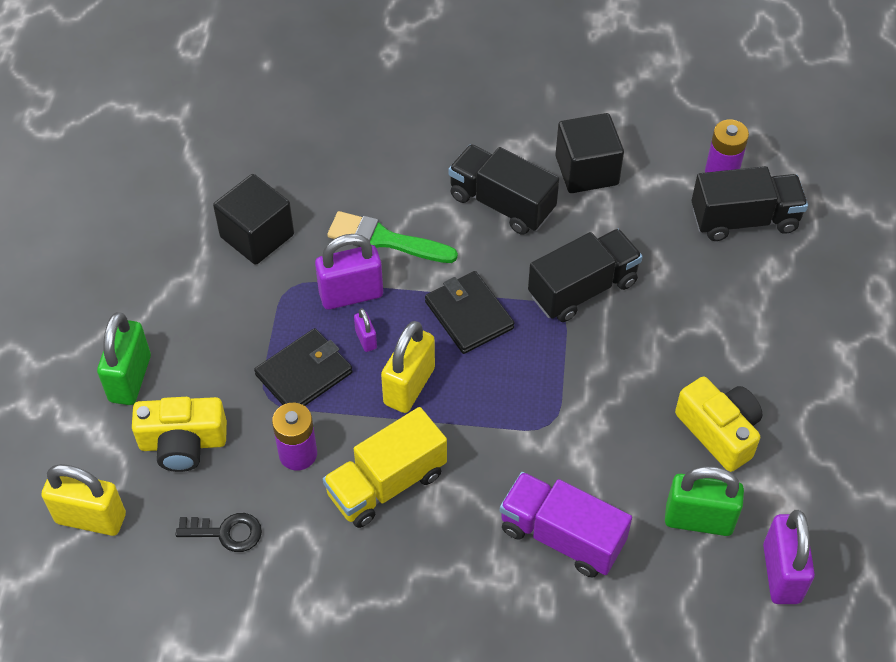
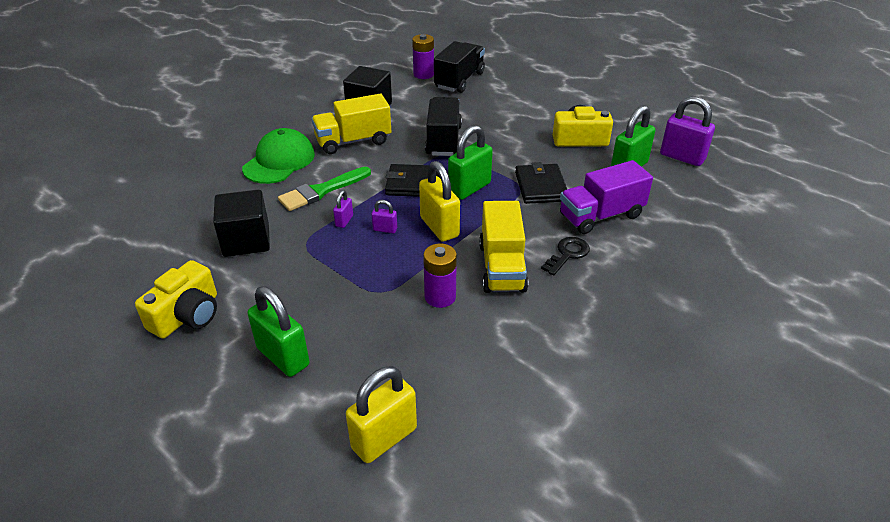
camera: 55 degrees left, 15 degrees down
(183, 443) = (371, 352): yellow camera -> yellow camera (187, 315)
(226, 532) = (470, 361): black key -> black key (567, 254)
(304, 374) = (380, 267): black wallet -> black wallet (540, 186)
(351, 294) = (344, 221): purple padlock -> purple padlock, size x0.48
(405, 165) = (279, 161): none -> green cap
(502, 203) = (353, 141): black truck -> yellow truck
(505, 373) = (469, 188): none -> green padlock

